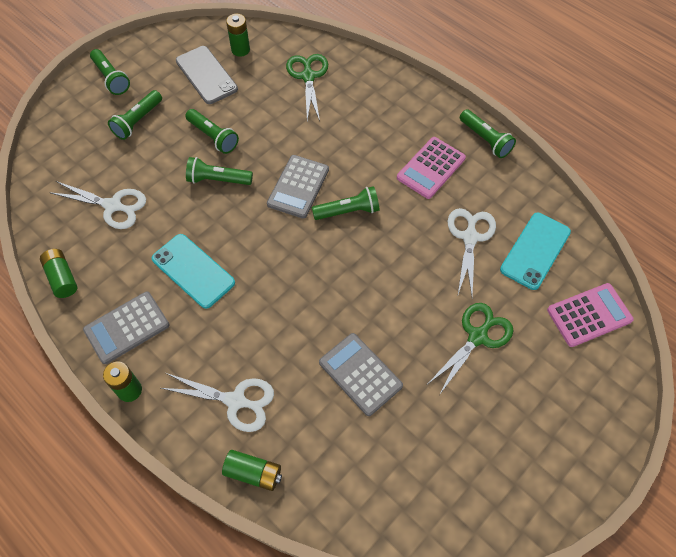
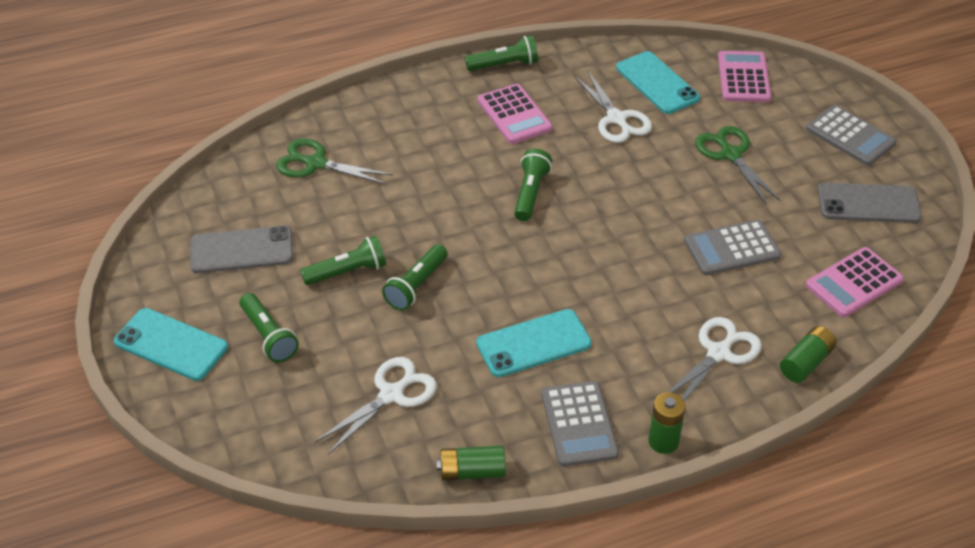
camera: 65 degrees left, 15 degrees down
(111, 78) = (171, 345): green flashlight -> turquoise phone
(240, 50) = (224, 208): green battery -> none
(298, 187) = (472, 221): grey calculator -> grey calculator (850, 136)
(367, 488) = (854, 283): none -> pink calculator
(470, 237) = (616, 119): white scissors -> white scissors turned 150 degrees counterclockwise
(479, 473) = (868, 204): none -> grey phone

